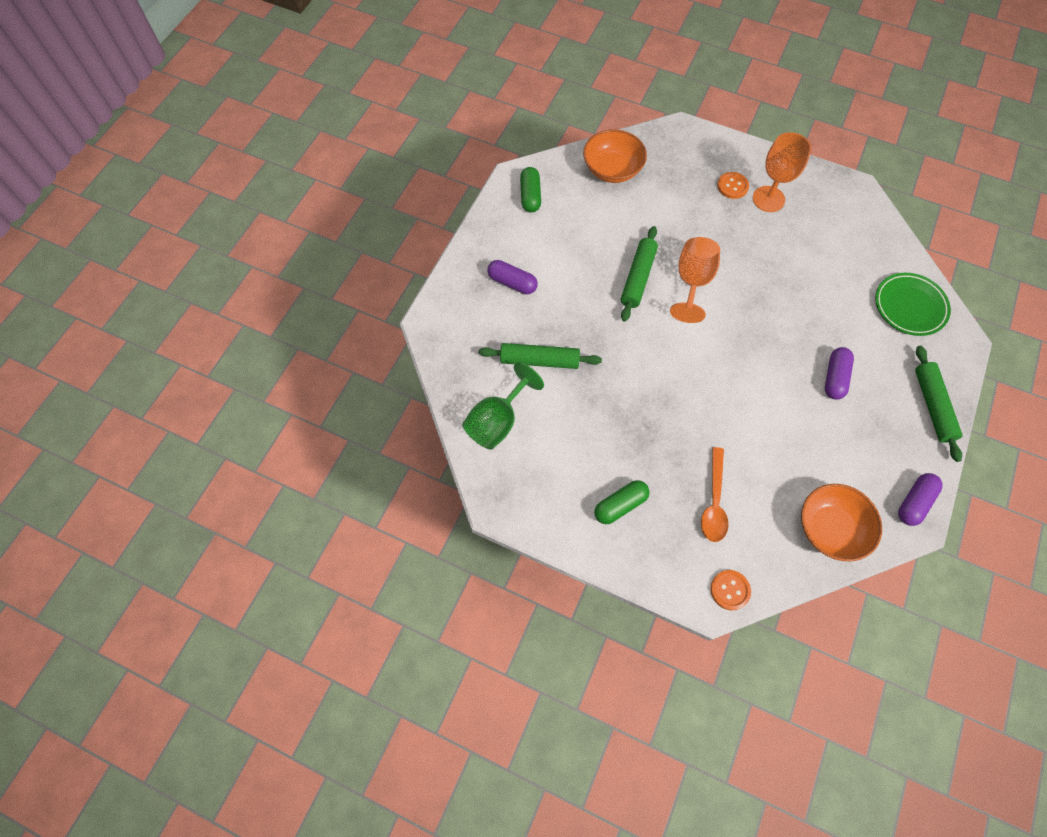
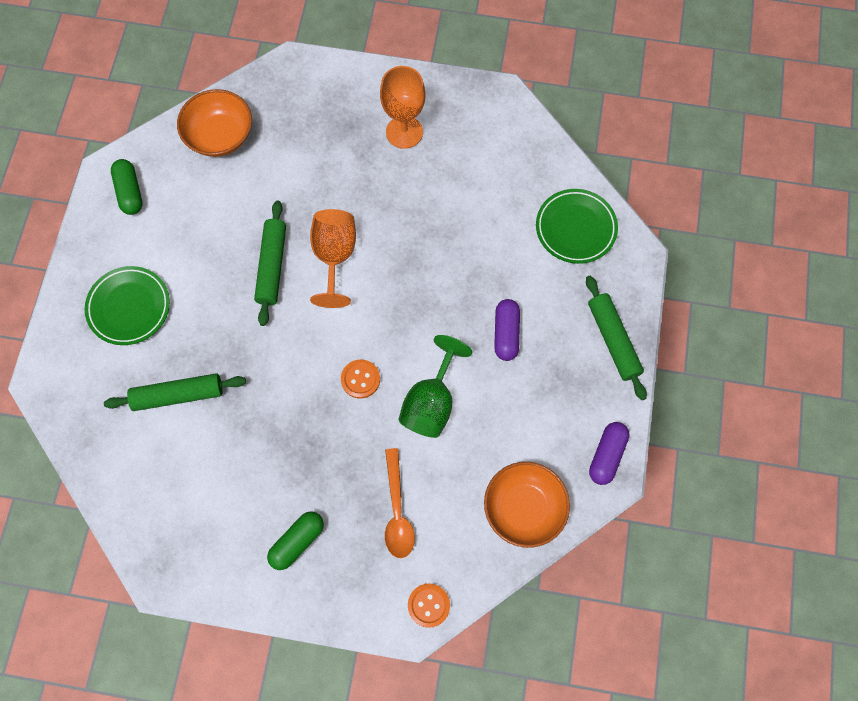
camera: 15 degrees left, 5 degrees up
(497, 421) = (144, 480): green goblet -> green goblet (431, 403)
(512, 283) = (129, 307): purple capsule -> green plate
(732, 186) = (361, 125): orange button -> orange button (360, 379)

